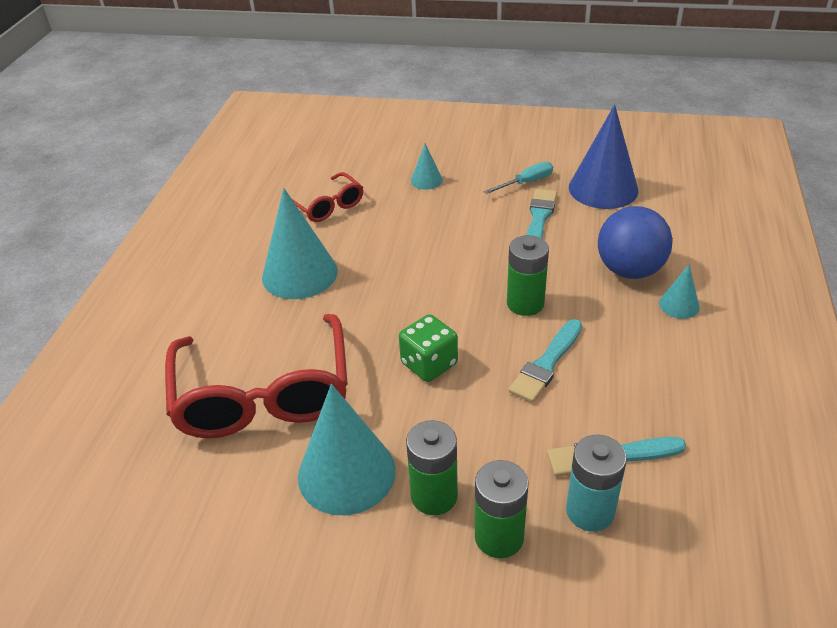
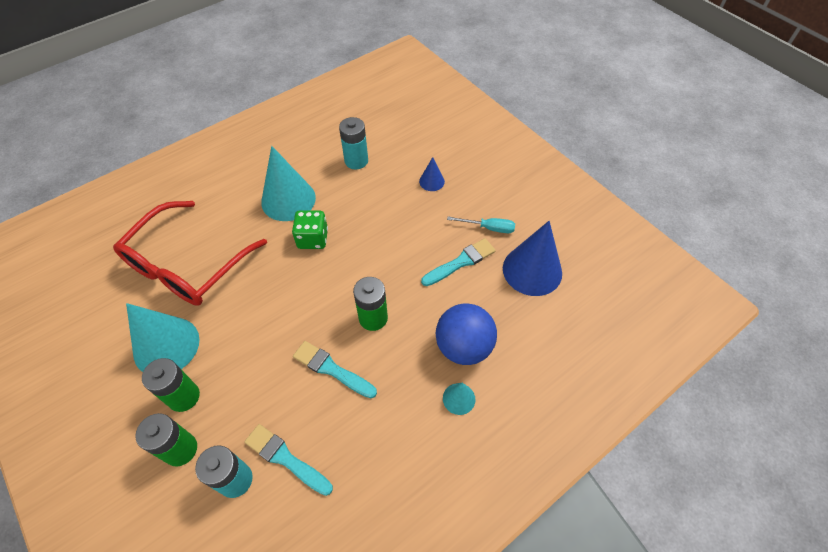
camera: 40 degrees right, 15 degrees up
(327, 206) = (356, 161): red glasses -> turquoise battery
(426, 180) = (431, 181): turquoise cone -> blue cone
(429, 364) = (277, 314): green dice -> green dice (313, 239)
(546, 364) = (331, 369): turquoise brush -> turquoise brush turned 45 degrees clockwise

